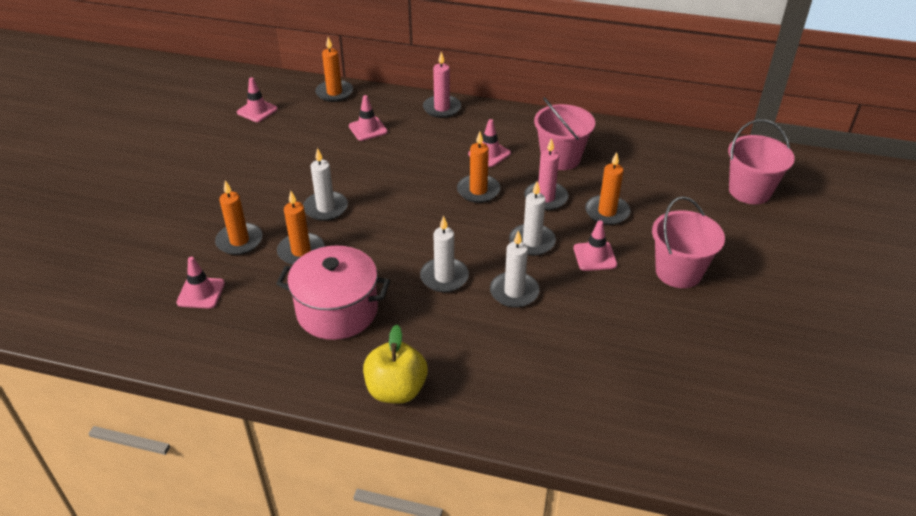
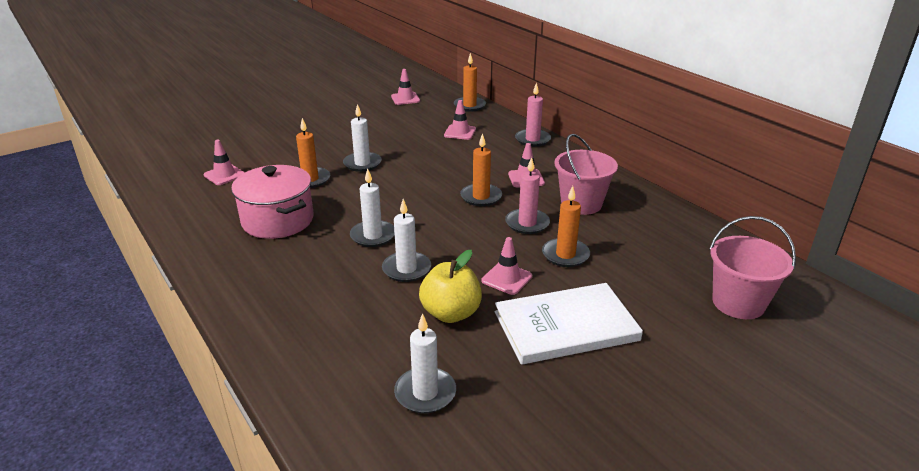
camera: 40 degrees right, 10 degrees down
(239, 241) = (286, 159): orange candle -> none
(396, 390) = (237, 282): yellow apple -> yellow apple (451, 313)
(532, 242) = (471, 245): white candle -> white candle (425, 393)
(678, 272) = (565, 326): pink bucket -> white book

